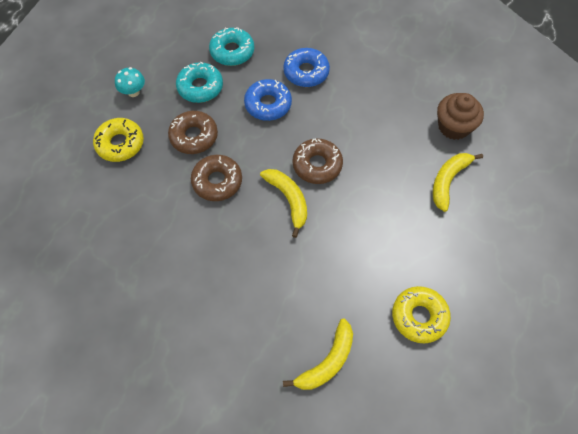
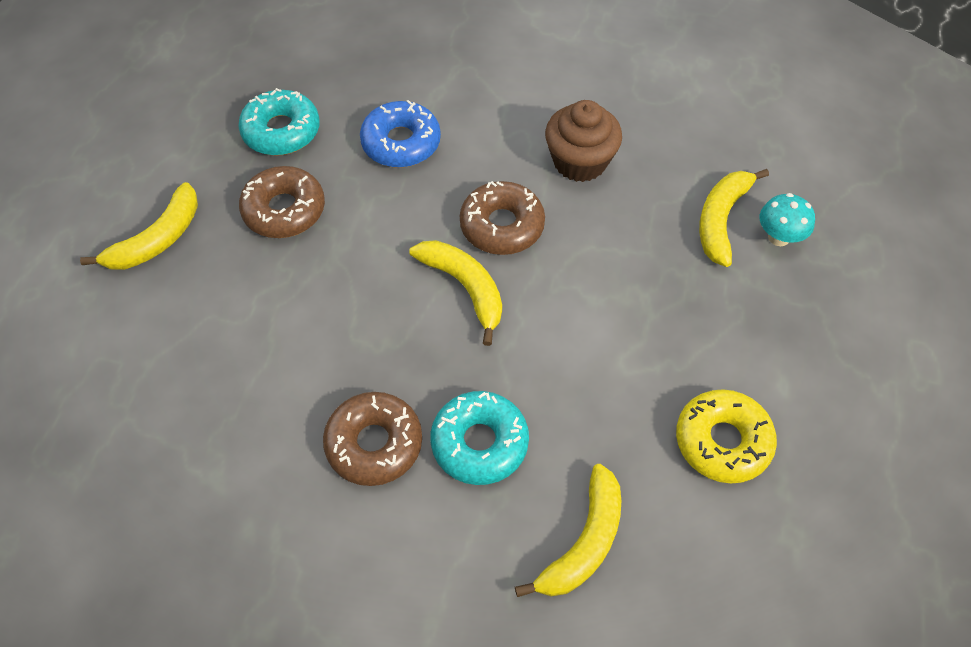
camera: 10 degrees left, 5 degrees down
(120, 144) = (157, 240): yellow donut -> yellow banana
(133, 92) = (167, 154): turquoise mushroom -> turquoise mushroom (778, 237)
(217, 181) = (337, 276): brown donut -> brown donut (374, 444)
(232, 52) = (325, 69): turquoise donut -> turquoise donut (479, 443)
(306, 72) = (454, 85): blue donut -> none
(453, 126) = (711, 136): brown cupcake -> brown cupcake (580, 161)

